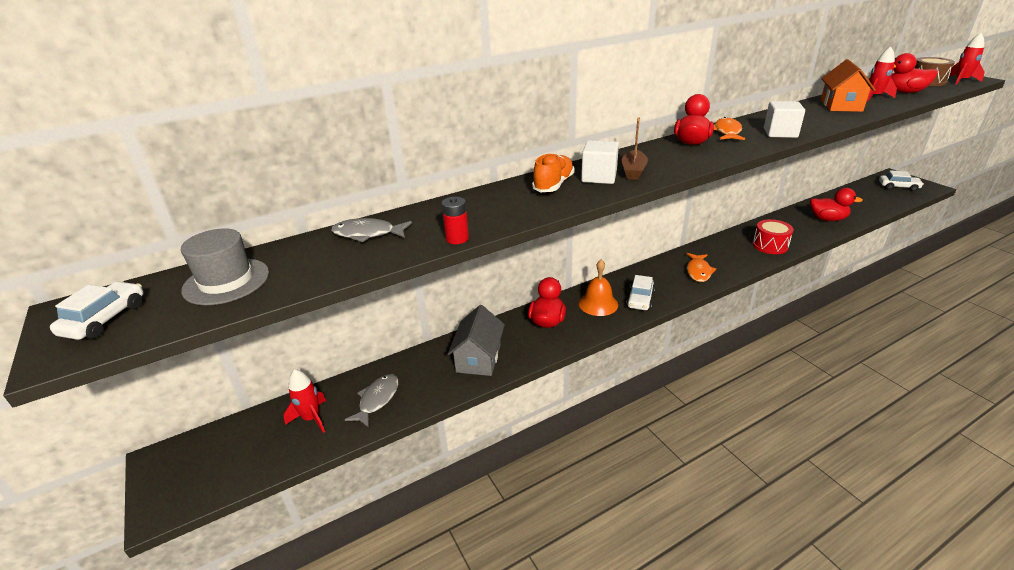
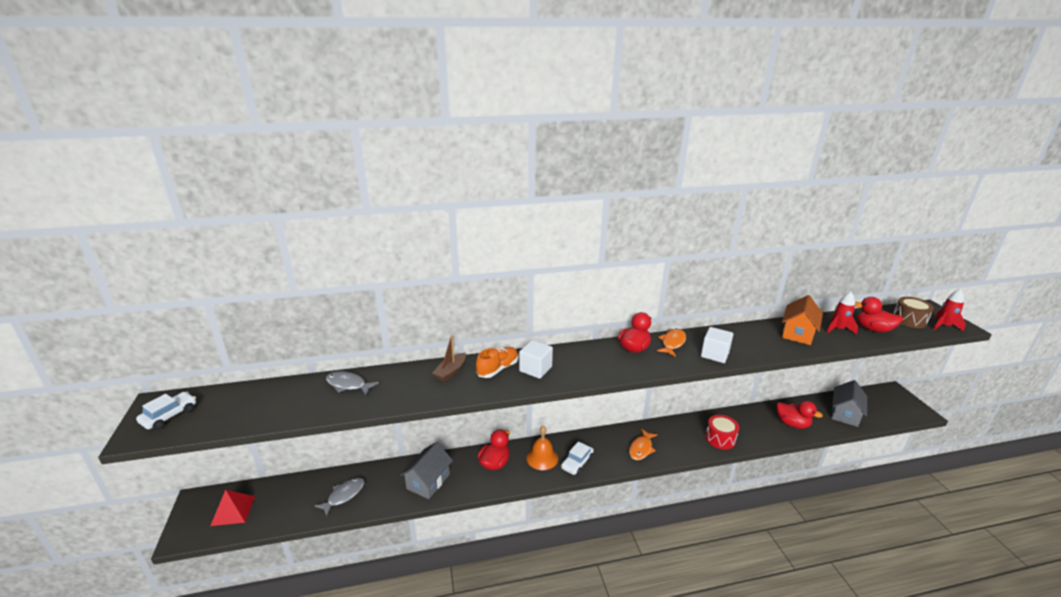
camera: 15 degrees right, 5 degrees down
(225, 456) = (233, 510): none -> red pyramid
(226, 281) = (246, 403): grey hat -> none
(311, 418) = (296, 497): red rocket -> none
(457, 239) = (399, 404): red battery -> none
(633, 171) = (565, 369): brown boat -> brown boat (450, 372)
(867, 201) = (845, 414): none -> grey house
(898, 187) = (888, 405): white car -> none

